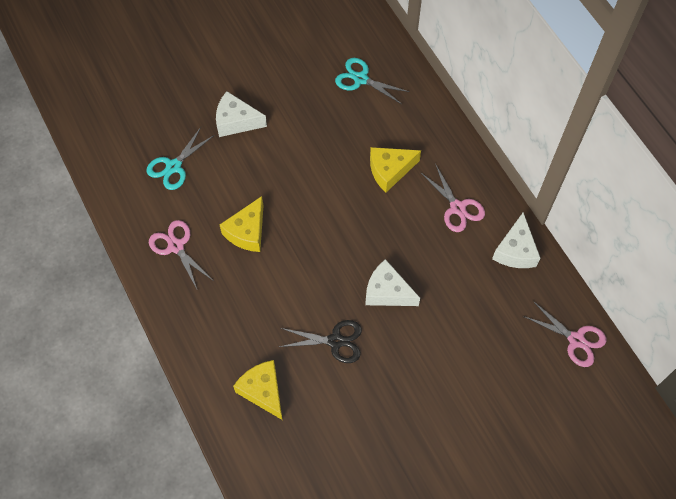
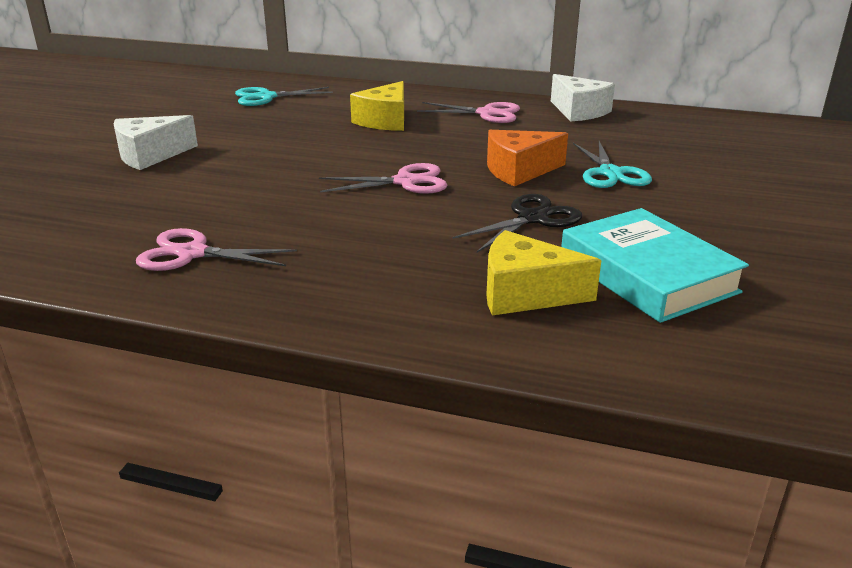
camera: 45 degrees left, 35 degrees down
(173, 166) = (98, 207): turquoise scissors -> turquoise scissors (610, 173)
(247, 232) = (284, 204): yellow cheese -> none
(324, 424) = (647, 274): none -> turquoise book
(387, 292) = (519, 171): white cheese -> orange cheese
(576, 340) = (721, 124): pink scissors -> pink scissors (405, 182)

